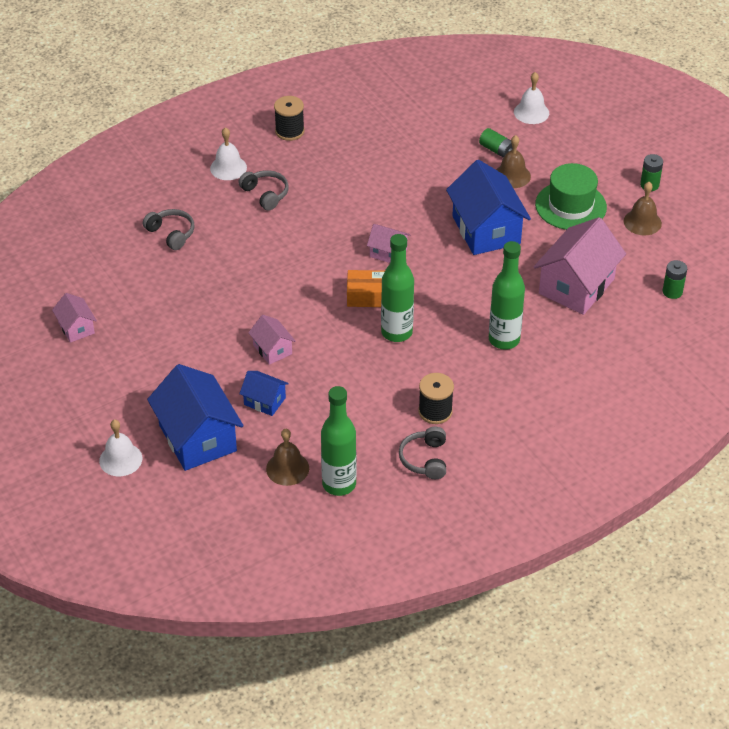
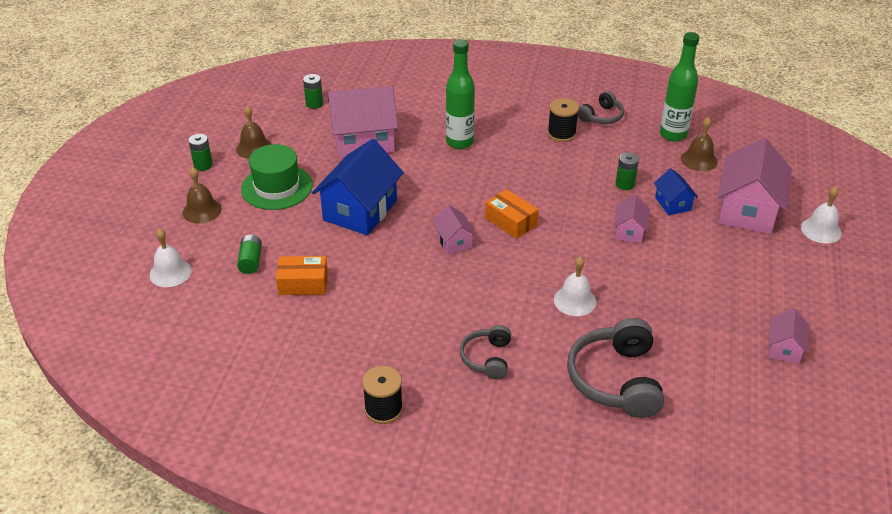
camera: 135 degrees left, 5 degrees down
(171, 233) = (615, 379): grey headphones -> grey headphones, size x1.77
(197, 438) = (747, 210): blue house -> pink house
(228, 168) = (489, 411): white bell -> white bell (575, 300)
(323, 394) = (625, 184): none -> green battery
(396, 332) = (524, 188): green bottle -> none
(442, 160) = (303, 283): none -> orange box
(512, 176) = (275, 234): brown bell -> brown bell (202, 211)

